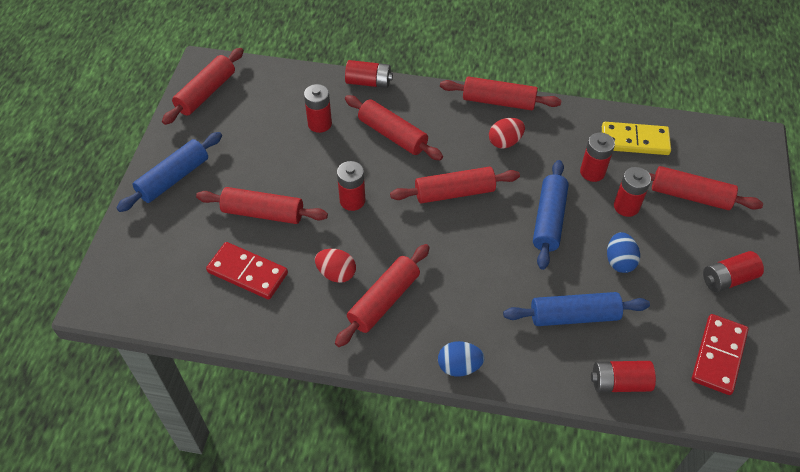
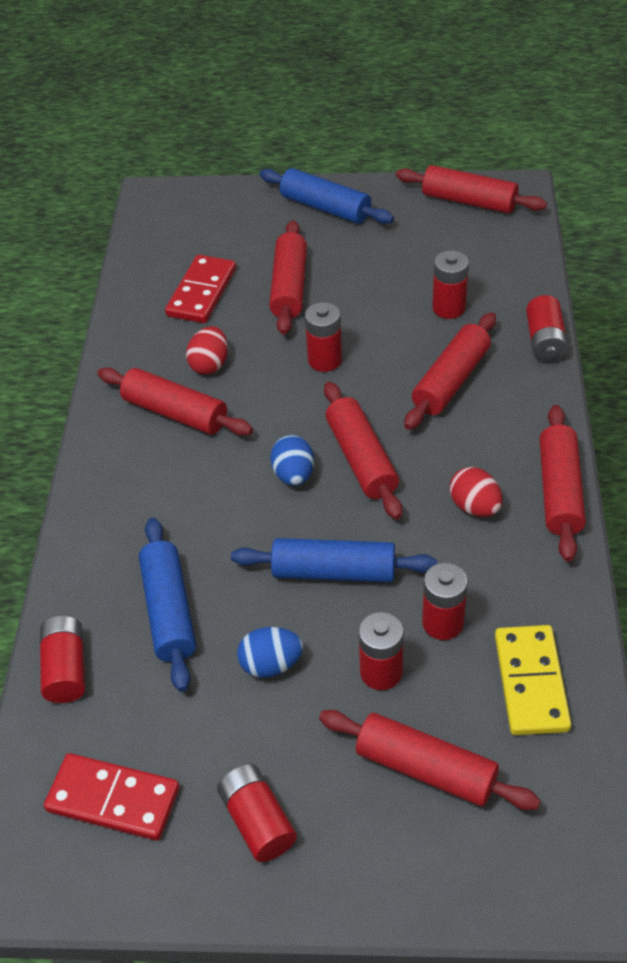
camera: 85 degrees right, 5 degrees down
(459, 366) = (86, 495): blue egg -> blue egg (293, 475)
(690, 195) = (426, 768): red rolling pin -> red rolling pin turned 75 degrees counterclockwise

